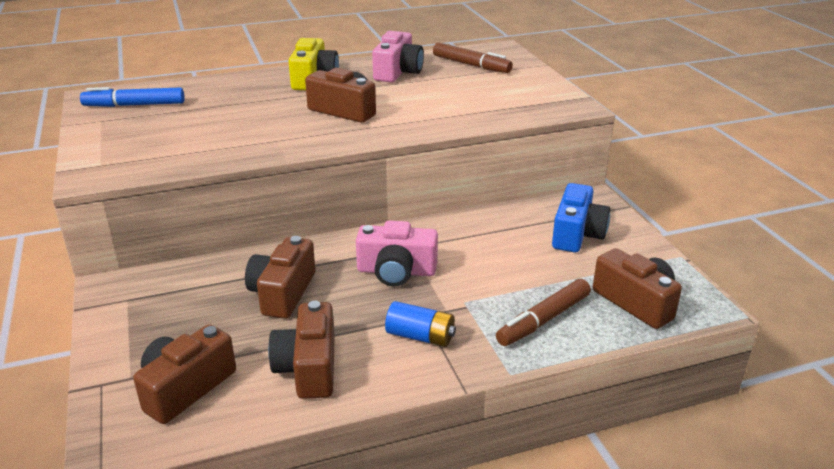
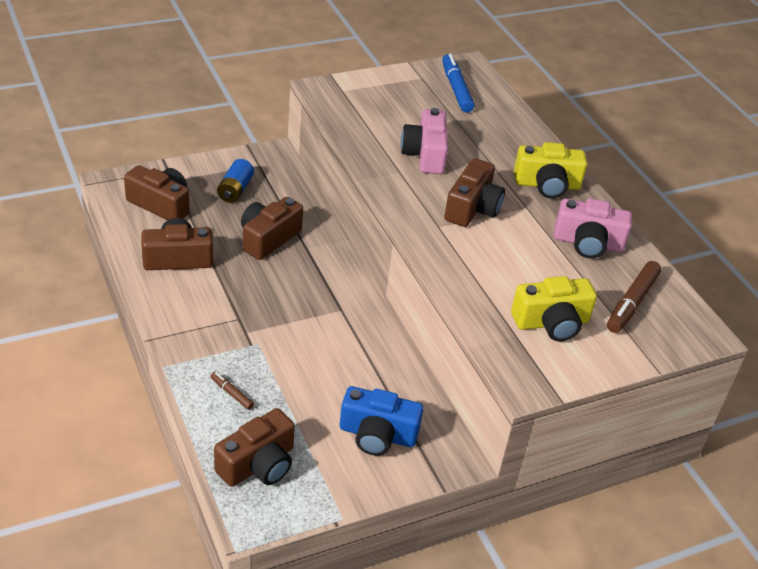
camera: 80 degrees right, 10 degrees up
(282, 293) = (268, 238): brown camera -> brown camera turned 60 degrees counterclockwise
(396, 271) = (302, 302): pink camera -> pink camera (425, 154)
(420, 336) = (211, 316): blue battery -> blue battery (235, 190)
(501, 92) = (551, 323): none -> yellow camera
(543, 320) = (232, 393): brown marker -> brown marker, size x0.51

